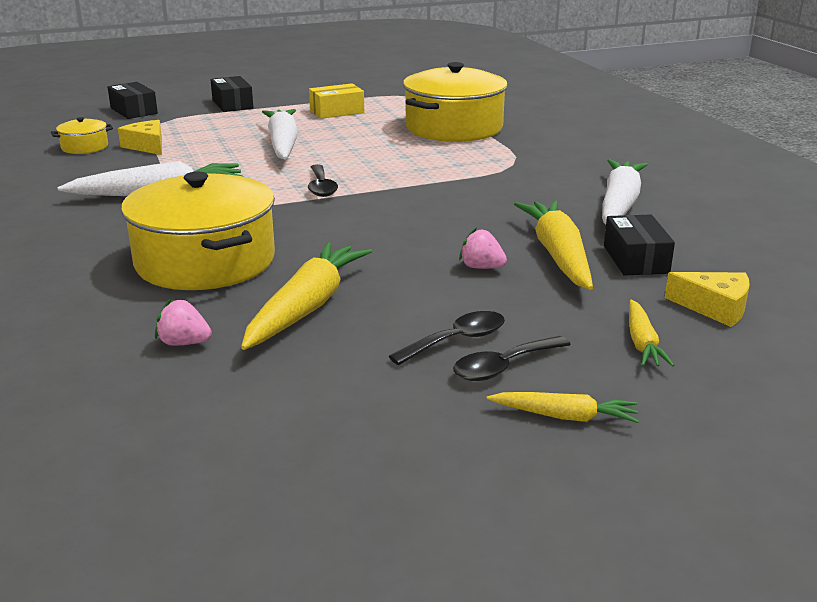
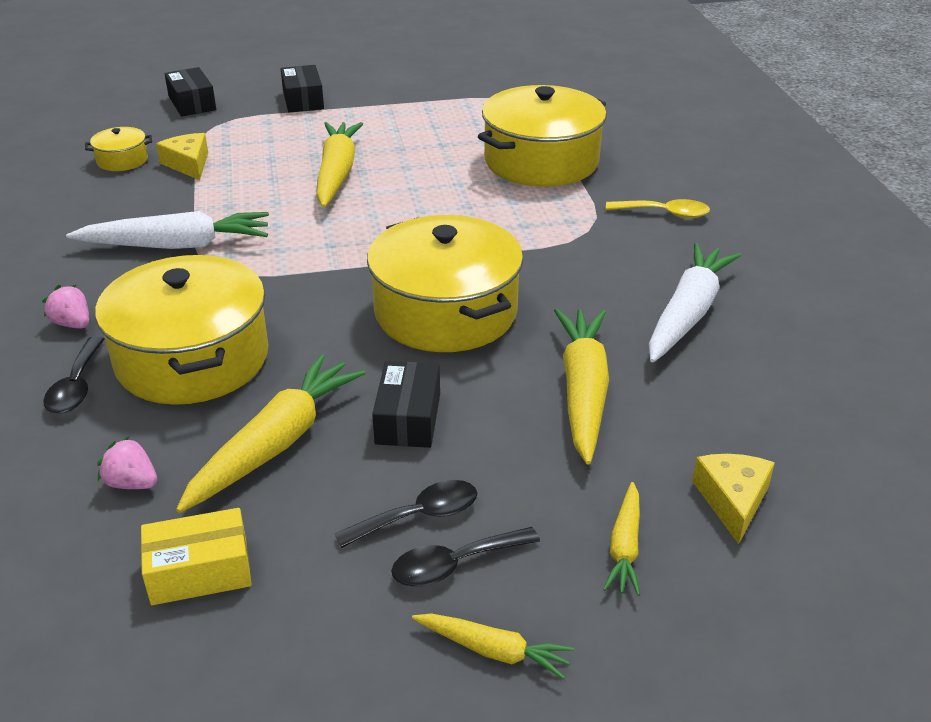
camera: 10 degrees right, 10 degrees up
(283, 144) = (337, 173): white carrot -> yellow carrot
(321, 187) = (355, 250): black spoon -> black spoon (76, 386)
(337, 111) = (416, 122): yellow box -> yellow box (199, 571)
(417, 217) = (445, 312): none -> yellow pot
(481, 267) = (488, 402): pink strawberry -> pink strawberry (73, 324)
(570, 151) = (664, 213): none -> yellow spoon
(635, 259) = (670, 409): black box -> black box (408, 418)
(714, 308) = (732, 500): yellow cheese -> yellow cheese turned 120 degrees counterclockwise

